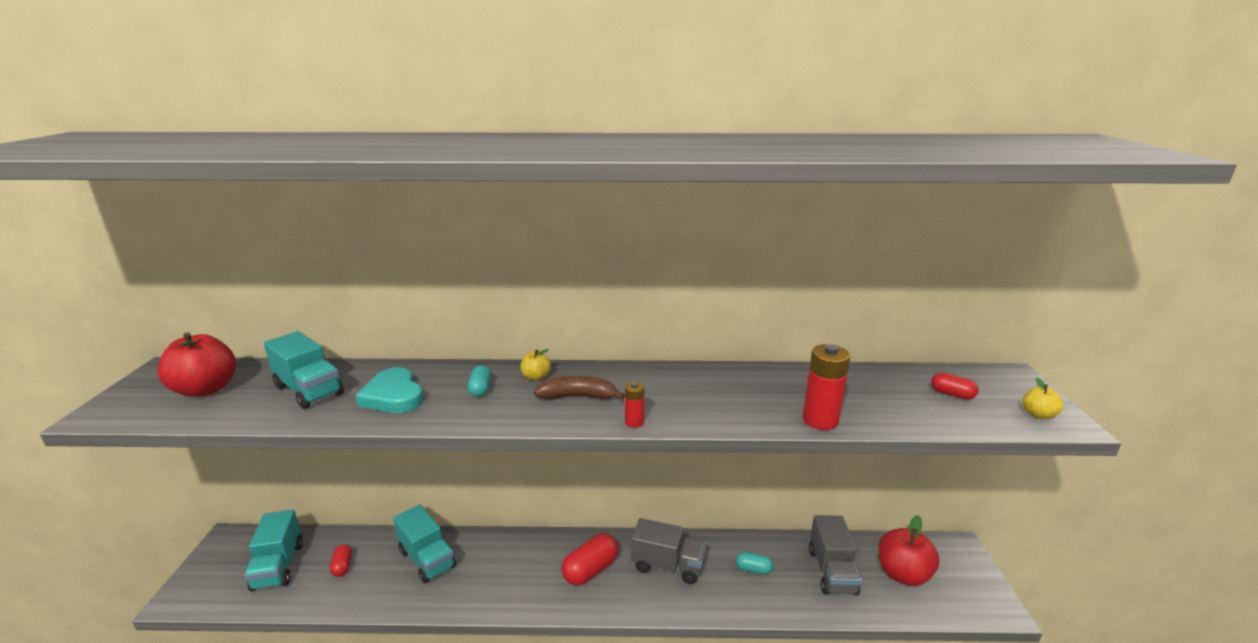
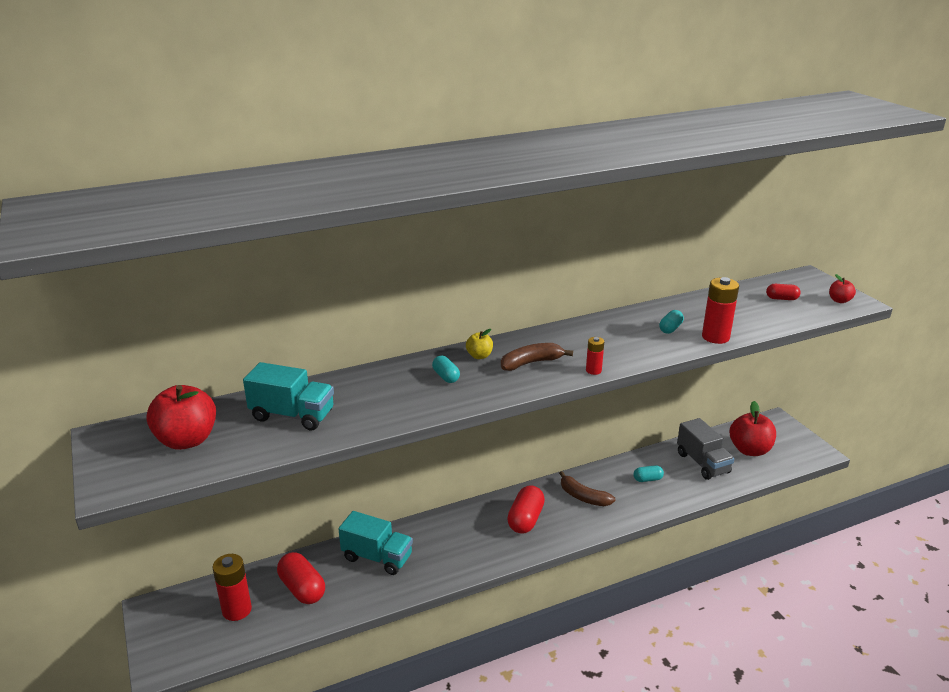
camera: 25 degrees left, 5 degrees up
(278, 566) = (237, 610): turquoise truck -> red battery
(342, 566) = (302, 589): red capsule -> red capsule, size x1.79
(393, 396) = (378, 400): turquoise heart -> none
(668, 565) = (583, 497): grey truck -> brown banana
(772, 397) = (670, 329): none -> turquoise capsule
(1038, 415) = (839, 300): yellow apple -> red apple

